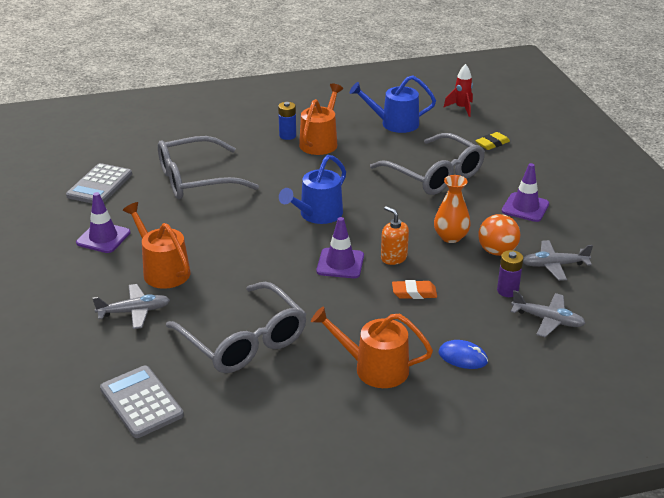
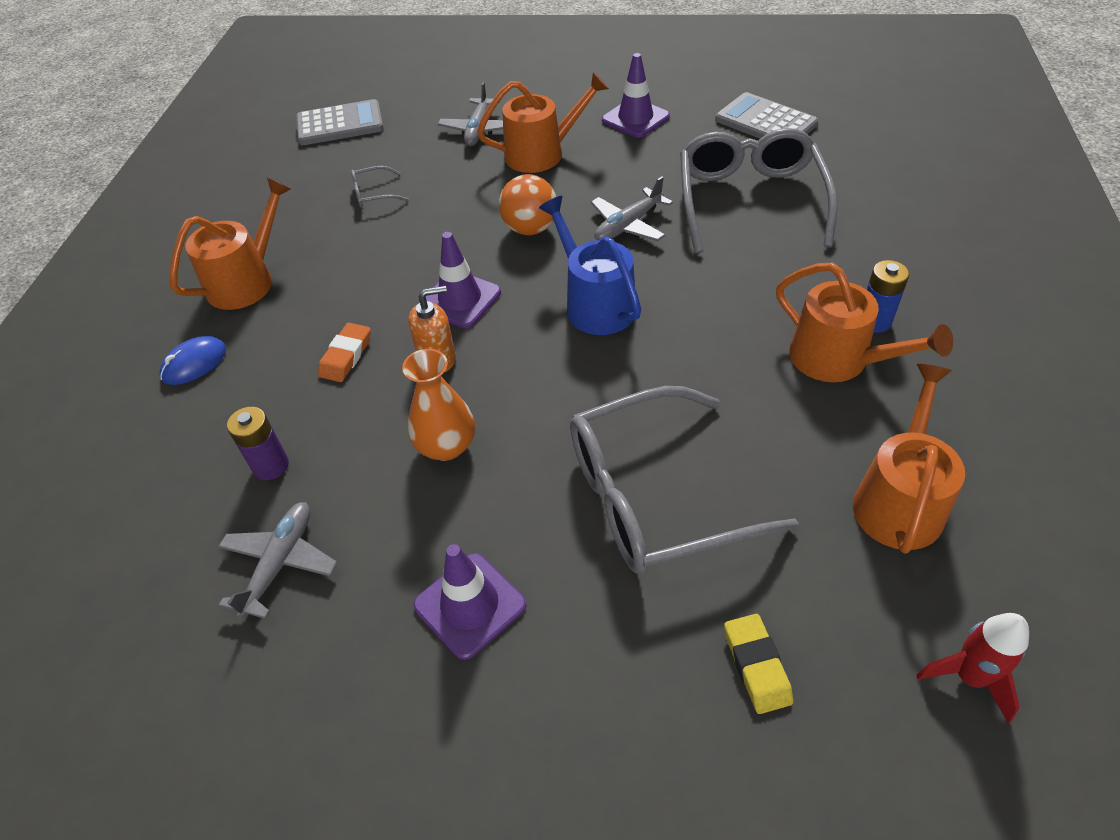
camera: 115 degrees right, 15 degrees up
(243, 340) = (374, 194): grey glasses -> grey glasses, size x0.40
(395, 124) = (899, 500): blue watering can -> orange watering can
(497, 251) = (370, 495): orange ball -> orange ball (530, 229)
(548, 320) = (175, 488): grey plane -> grey plane (628, 225)

